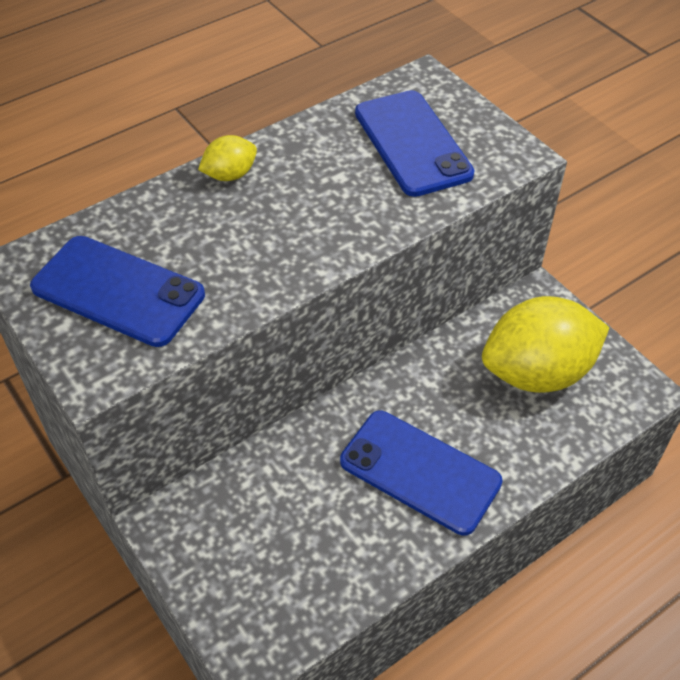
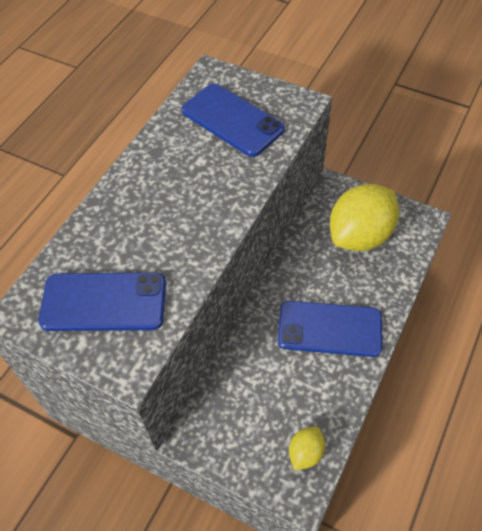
camera: 25 degrees left, 5 degrees up
(230, 175) = (126, 188): yellow lemon -> yellow lemon (305, 453)

